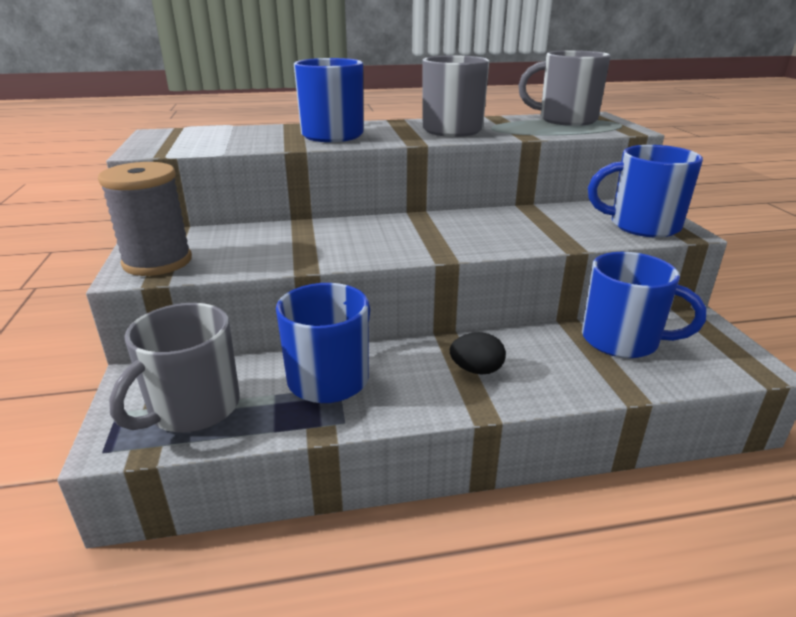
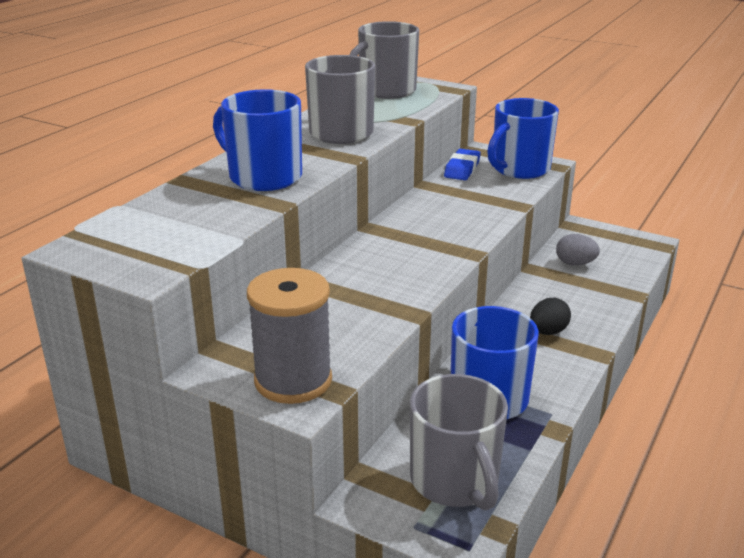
camera: 50 degrees left, 0 degrees up
(585, 208) = (462, 169): none -> blue eraser
(622, 340) = (575, 264): blue mug -> grey egg

